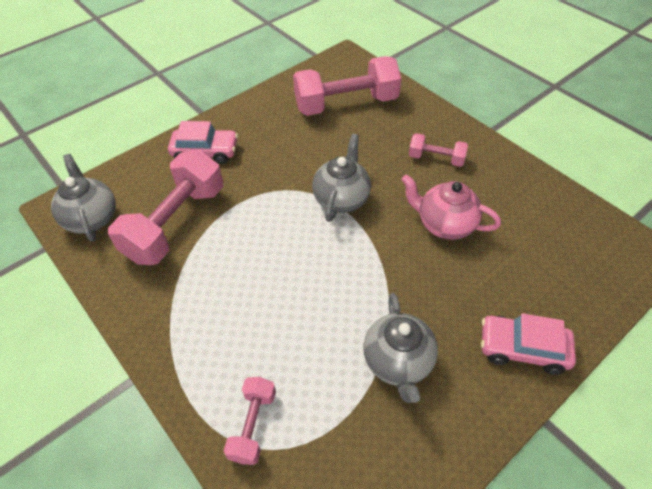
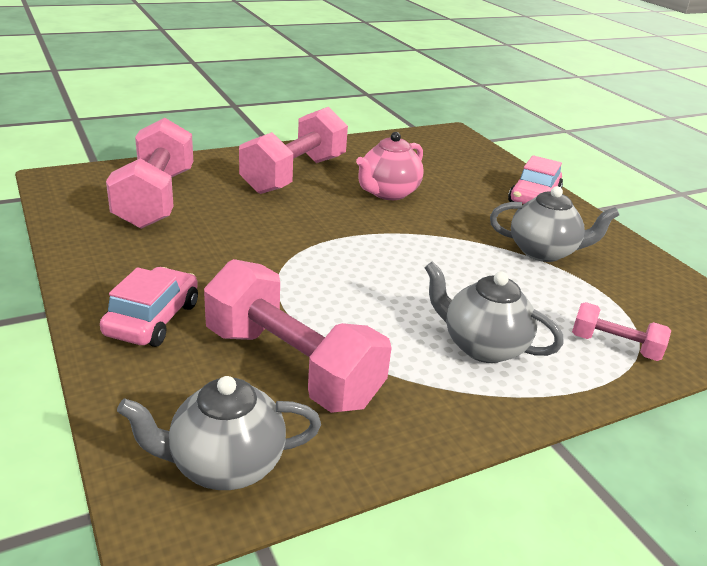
camera: 80 degrees left, 20 degrees down
(341, 199) = (321, 235): grey teapot -> grey teapot (482, 346)
(436, 159) = (294, 175): pink dumbbell -> pink dumbbell, size x1.99

